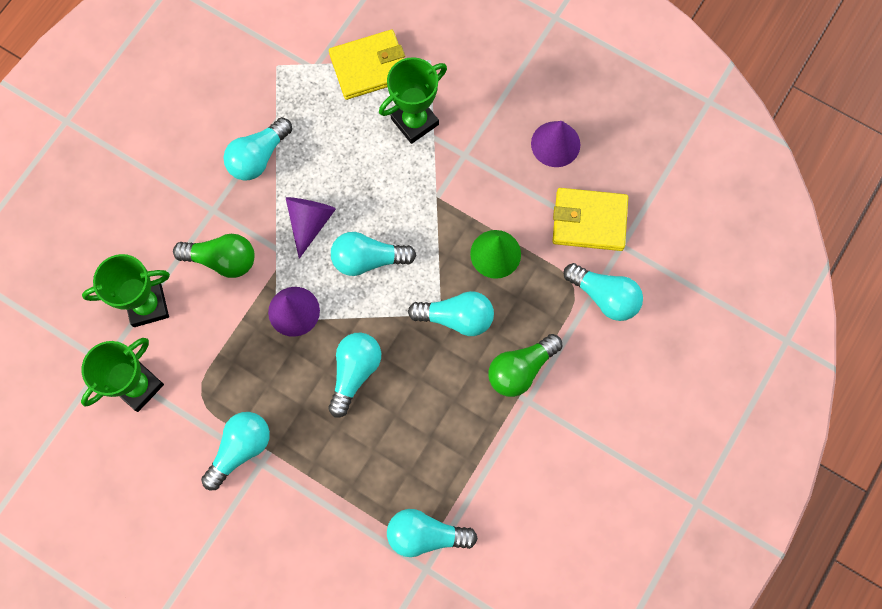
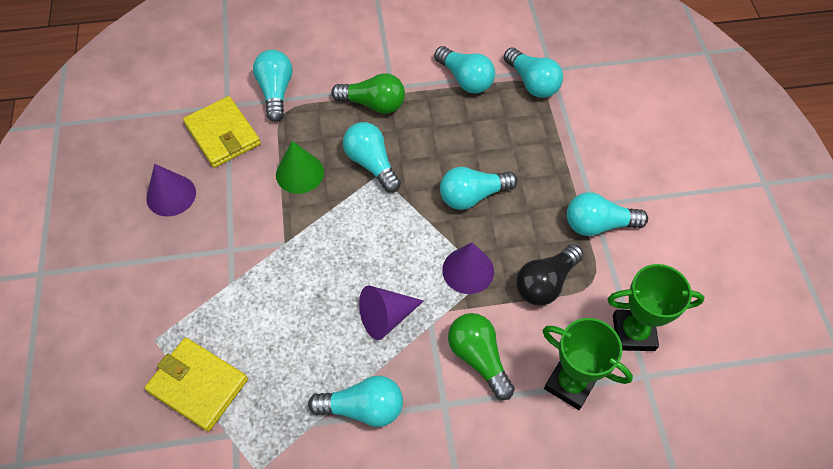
camera: 130 degrees left, 15 degrees down
(232, 359) = (545, 283): none -> black light bulb
(368, 259) = (379, 251): turquoise light bulb -> turquoise light bulb (465, 79)
(414, 121) = (227, 307): green trophy -> none

